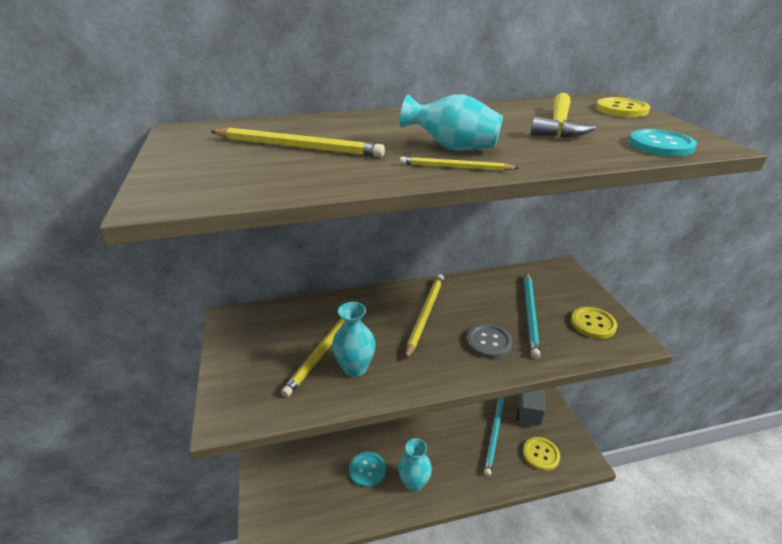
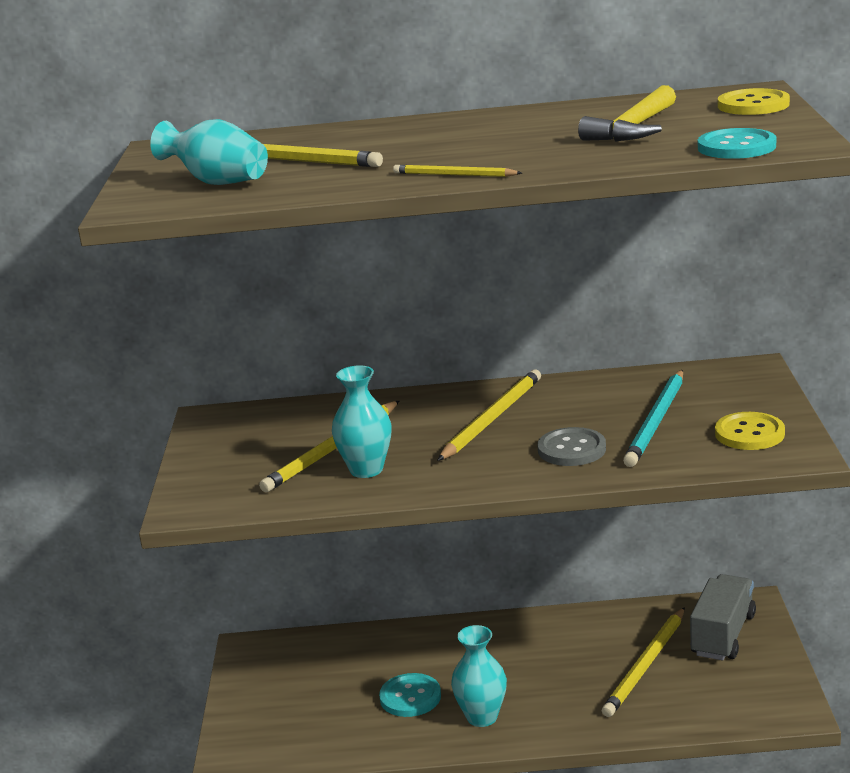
camera: 15 degrees right, 10 degrees down
(452, 148) = (469, 156): turquoise vase -> turquoise vase (217, 182)
(495, 432) = (645, 665): turquoise pencil -> yellow pencil
(540, 454) = (715, 698): yellow button -> none

